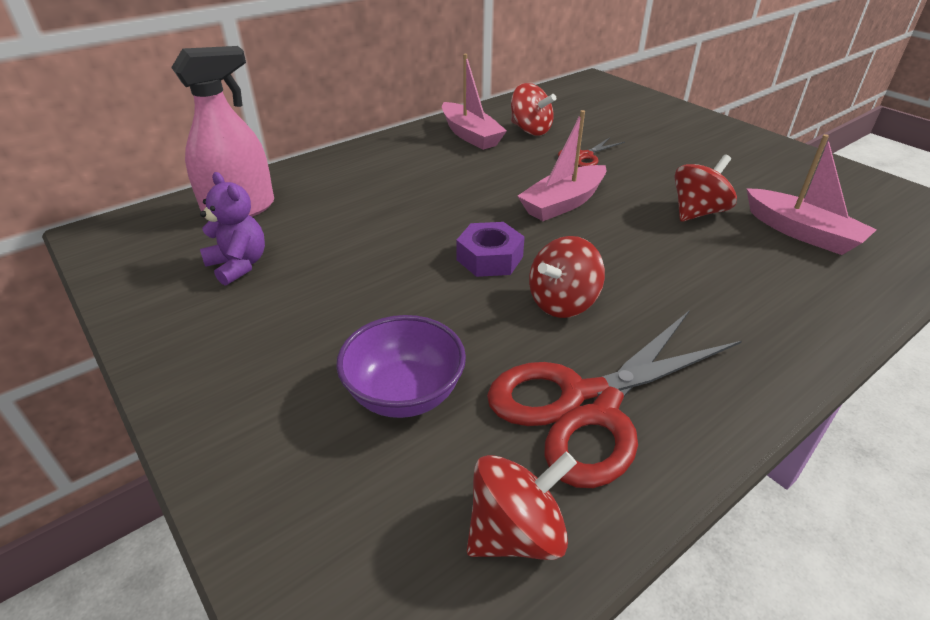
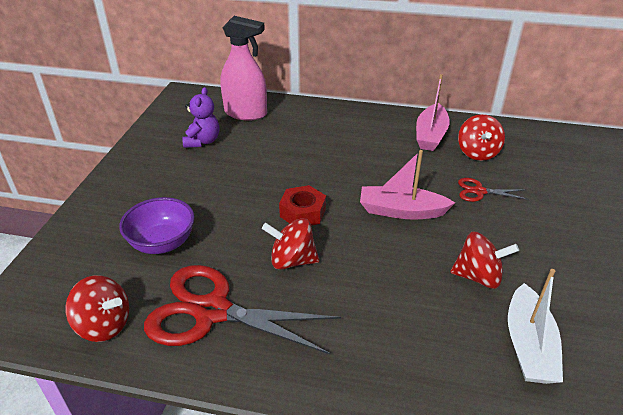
camera: 50 degrees right, 0 degrees up
(489, 258) = (302, 212): purple nut -> red nut
(801, 233) = (528, 345): pink boat -> white boat

